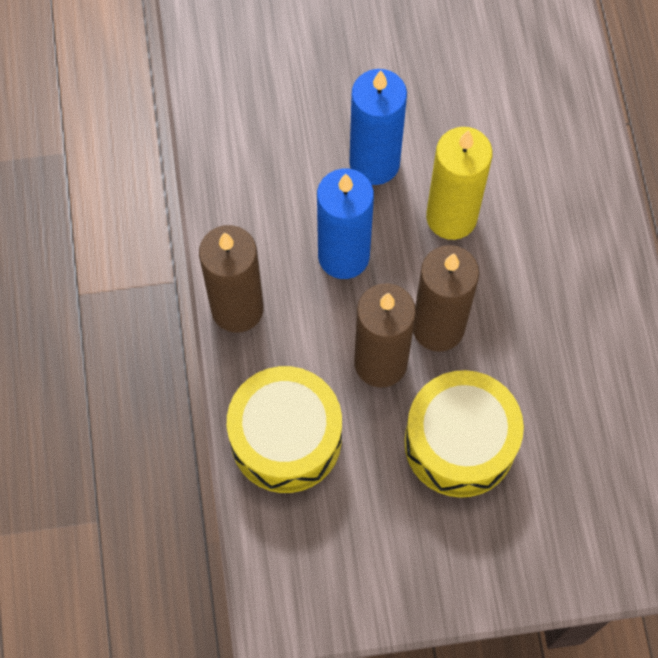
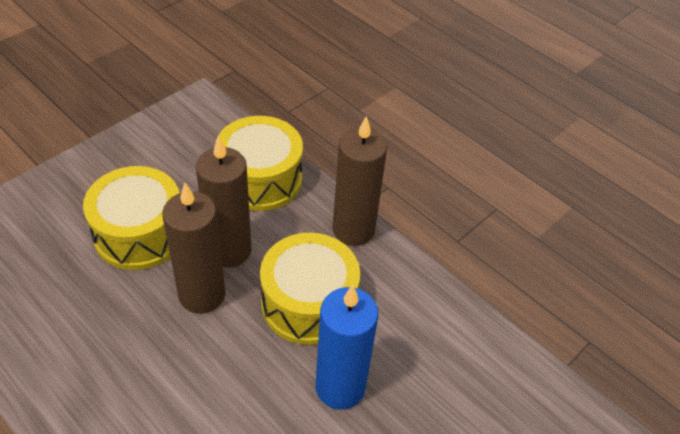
camera: 140 degrees right, 20 degrees down
(343, 256) = (308, 303): blue candle -> yellow drum
(451, 217) = (245, 382): yellow candle -> none

